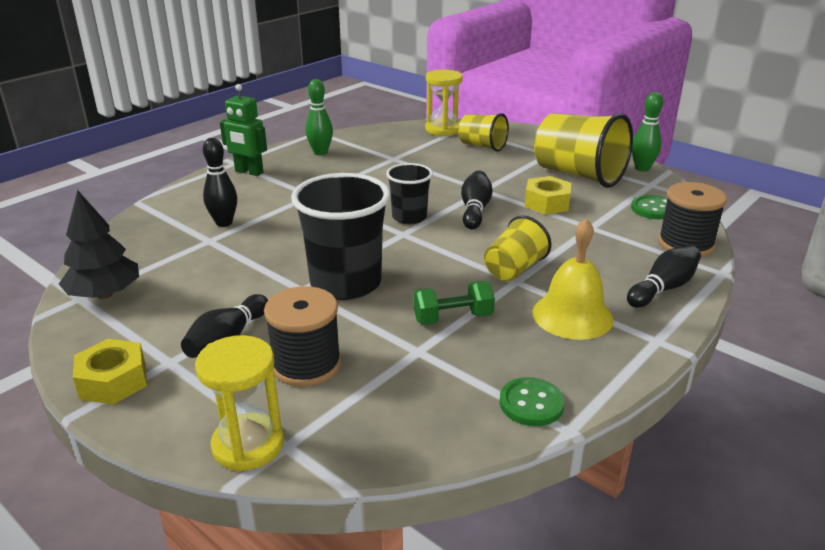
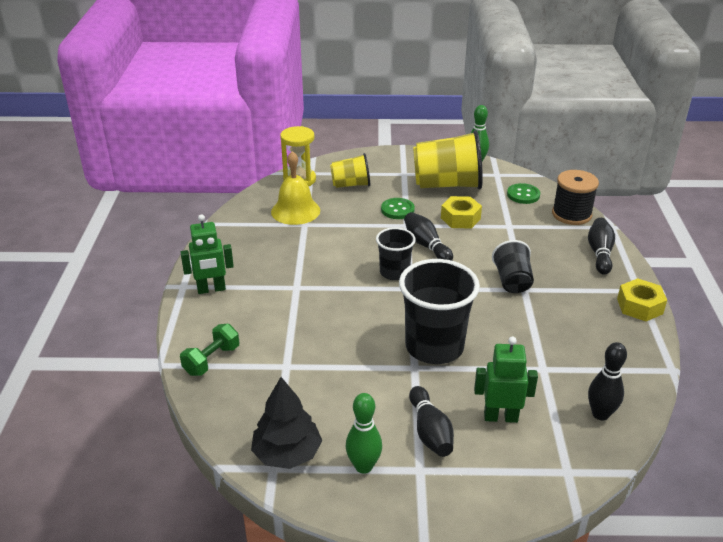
camera: 40 degrees left, 5 degrees up
(113, 381) = (409, 506): yellow nut -> yellow nut (639, 306)
(224, 223) = (271, 345): black bowling pin -> black bowling pin (600, 414)
(248, 445) = (549, 485): yellow hourglass -> none
(306, 364) = (500, 417): black spool -> green robot
(320, 152) = (239, 243): green bowling pin -> green bowling pin (363, 466)
(453, 318) = (529, 335): green dumbbell -> green dumbbell (212, 360)
(514, 269) = (512, 281): yellow cup -> black cup
(531, 404) = (638, 366): green button -> green button (397, 210)
(572, 315) = (583, 297): yellow bell -> yellow bell (295, 211)

